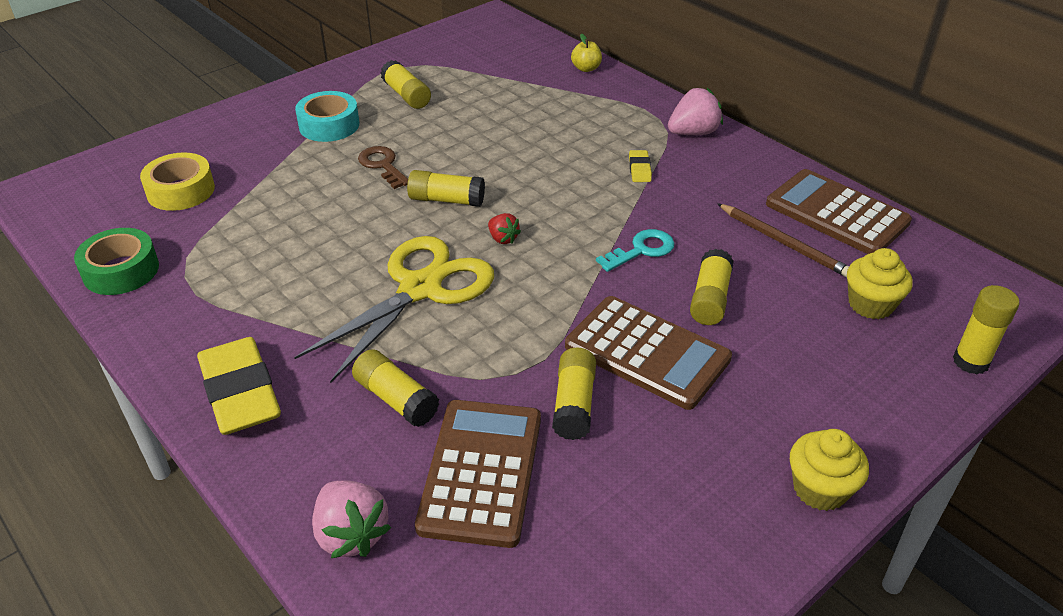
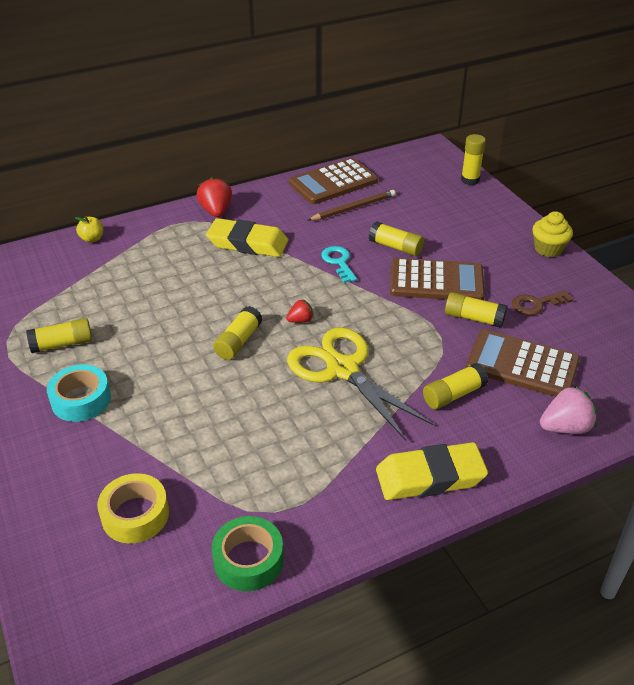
camera: 75 degrees left, 0 degrees up
(383, 165) = (169, 371): brown key -> brown key (536, 304)
(639, 169) = (247, 243): yellow eraser -> yellow eraser, size x2.31
(647, 352) = (436, 281): brown calculator -> brown calculator turned 45 degrees clockwise
(693, 133) = (216, 211): pink strawberry -> red strawberry
(870, 304) = (418, 195): yellow cupcake -> none

